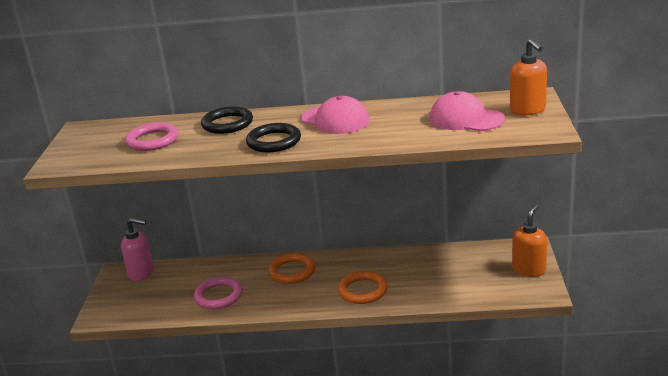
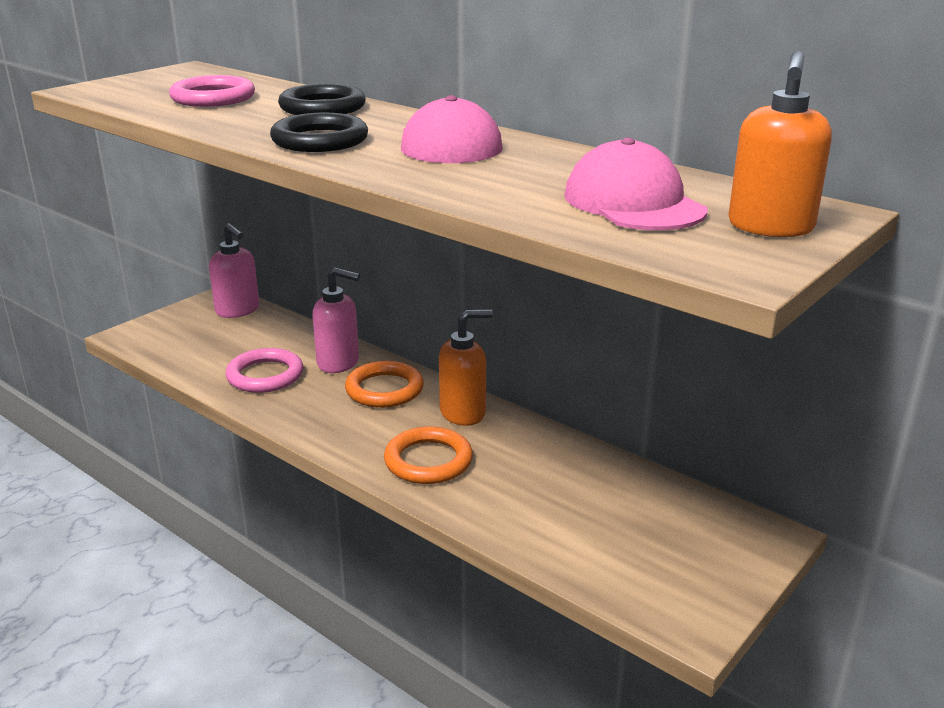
camera: 35 degrees right, 0 degrees up
(247, 271) = (339, 363): none -> pink soap dispenser
(529, 269) = (716, 570): orange soap dispenser -> orange soap dispenser (463, 413)

